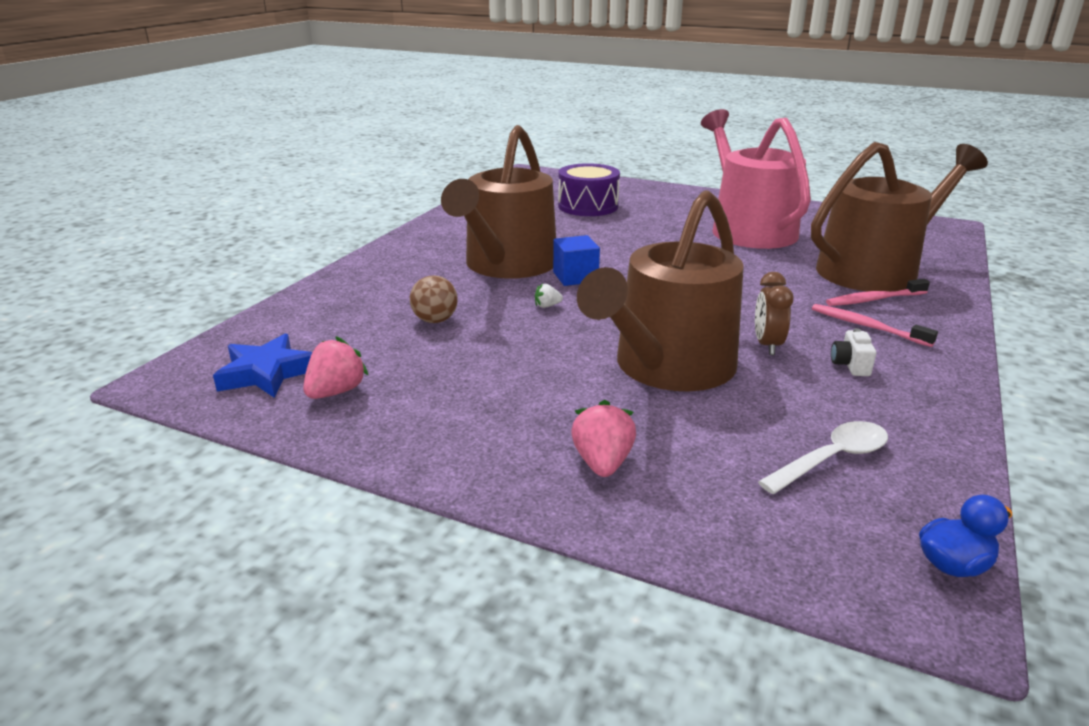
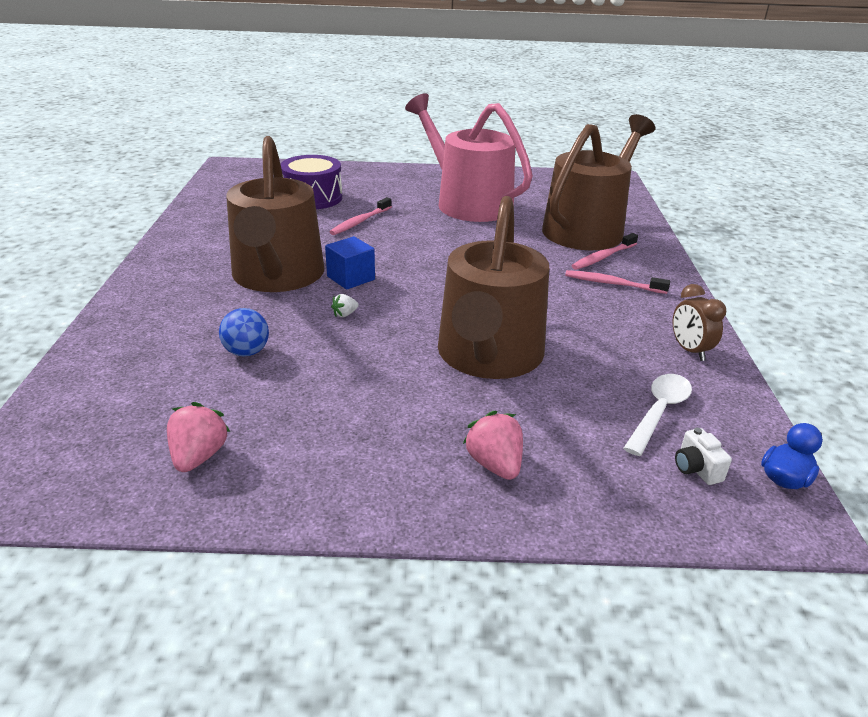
camera: 25 degrees left, 5 degrees up
(267, 373) = (105, 454): blue star -> none
(435, 320) = (247, 352): brown ball -> blue ball
(620, 231) = (360, 222): none -> pink toothbrush
(767, 345) = (552, 317): brown clock -> brown clock (689, 350)
(850, 365) = (622, 323): white camera -> white camera (696, 469)

